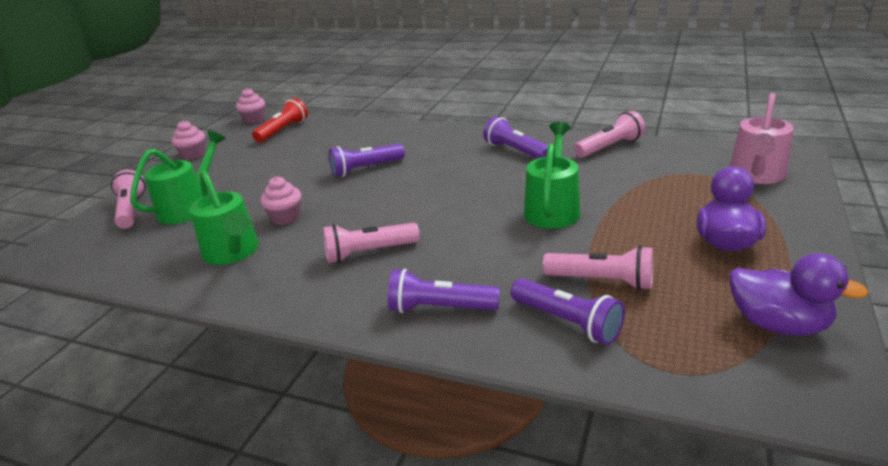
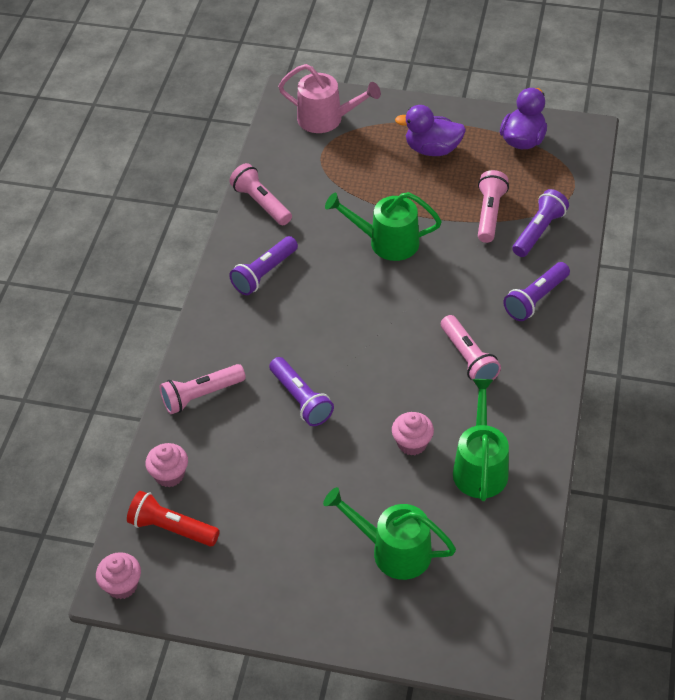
camera: 100 degrees left, 20 degrees up
(131, 210) = (403, 615): pink flashlight -> pink flashlight (201, 395)
(193, 155) = (246, 617): pink cupcake -> pink cupcake (169, 475)
(233, 253) = (480, 466): green watering can -> green watering can turned 45 degrees counterclockwise
(440, 308) = (536, 299): purple flashlight -> purple flashlight turned 45 degrees clockwise

